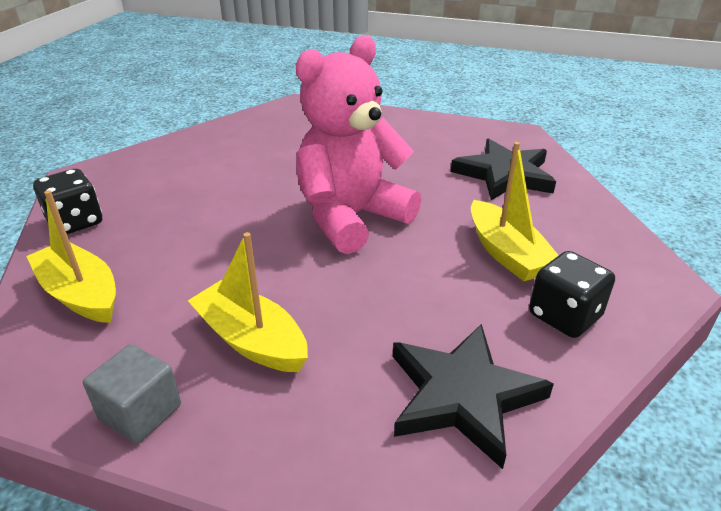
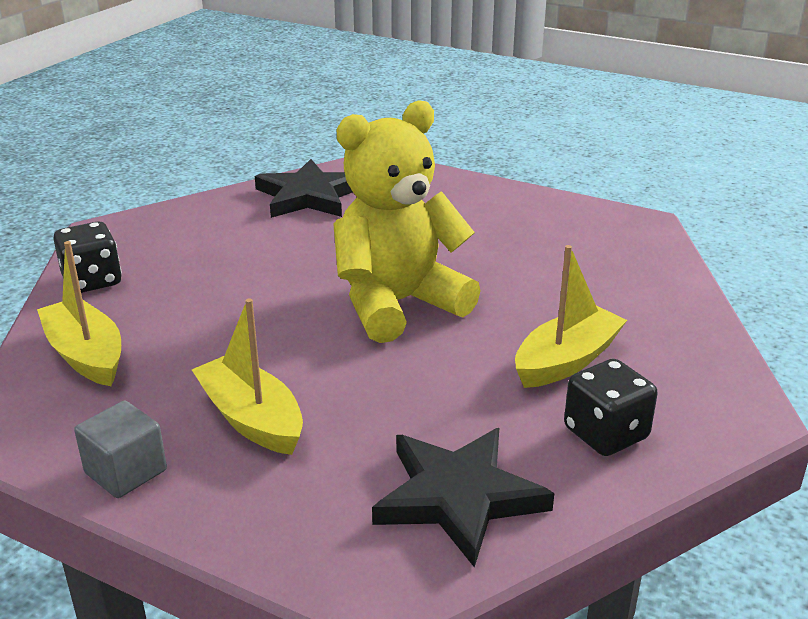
camera: 10 degrees right, 5 degrees down
(351, 218) = (397, 304): pink teddy bear -> yellow teddy bear
(504, 174) = (601, 271): black star -> black star (309, 196)
(506, 253) = (566, 361): yellow boat -> yellow boat turned 120 degrees counterclockwise

